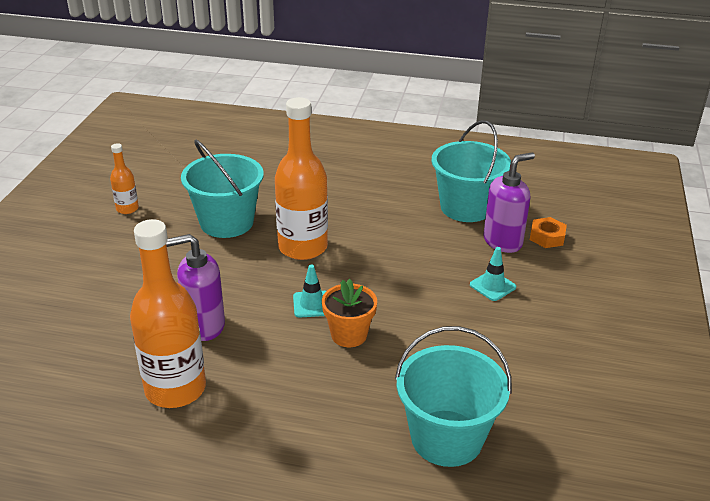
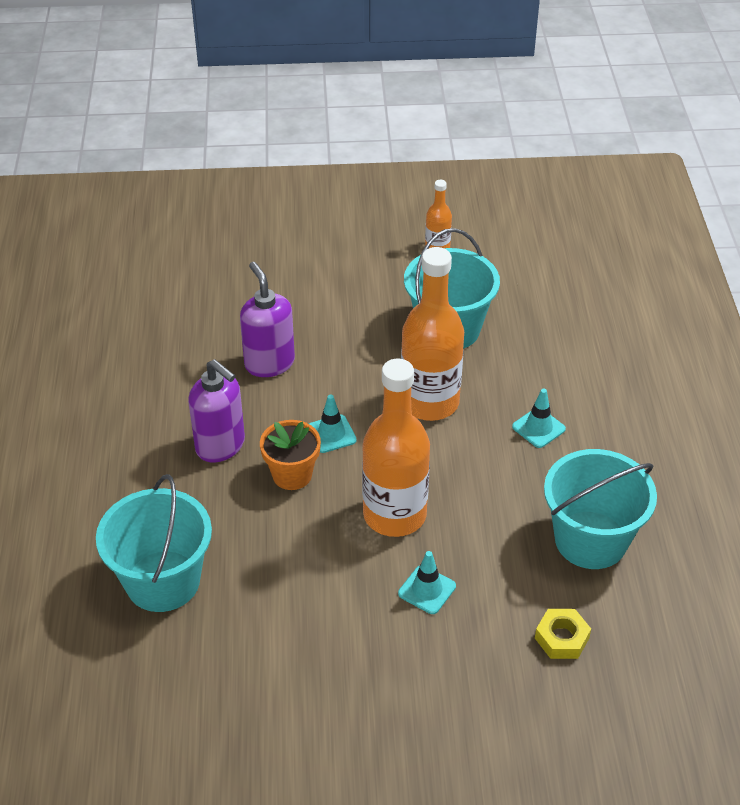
camera: 75 degrees right, 10 degrees up
(175, 389) = (178, 370): orange bottle -> orange bottle (394, 515)
(354, 205) = (538, 428): none -> turquoise traffic cone
(503, 242) = (528, 590): purple soap dispenser -> purple soap dispenser (221, 446)
(547, 237) = (561, 638): orange nut -> yellow nut

